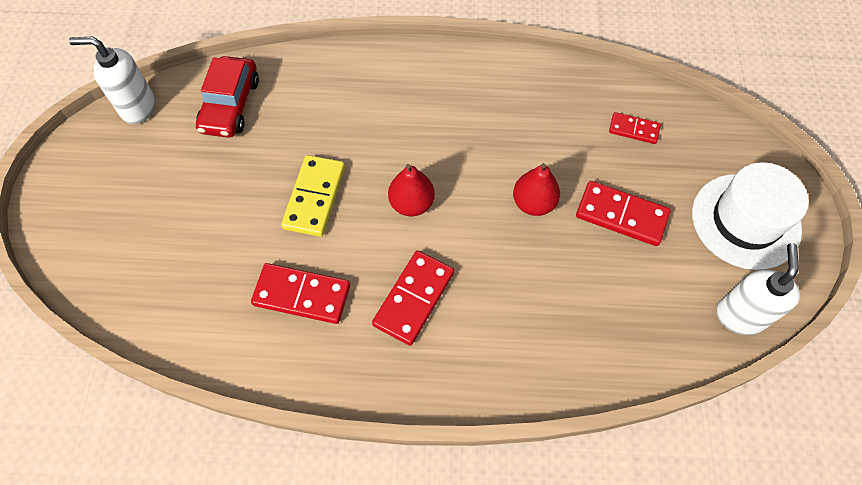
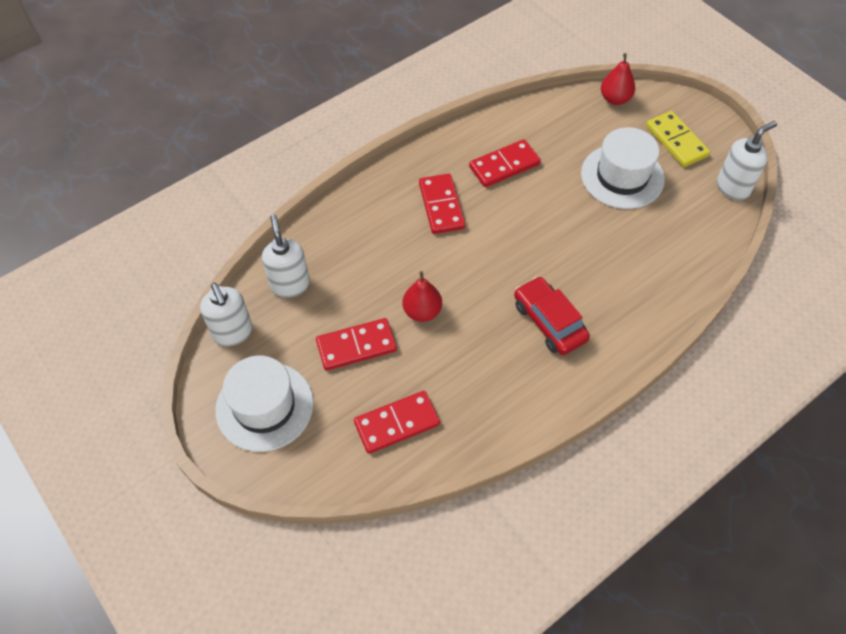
camera: 140 degrees right, 5 degrees down
(210, 192) = (622, 176): none -> white hat
(230, 105) = (684, 230): red car -> red car (549, 322)
(314, 197) = (560, 216): yellow domino -> yellow domino (676, 141)
(411, 204) = (499, 255): red pear -> red pear (615, 99)
(633, 129) = (397, 423): red domino -> red domino, size x1.68
(646, 327) = (290, 285): none -> white soap dispenser

